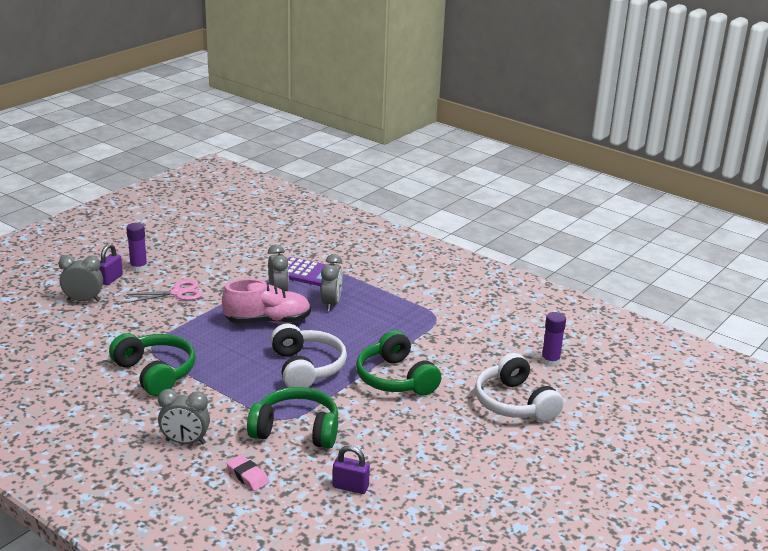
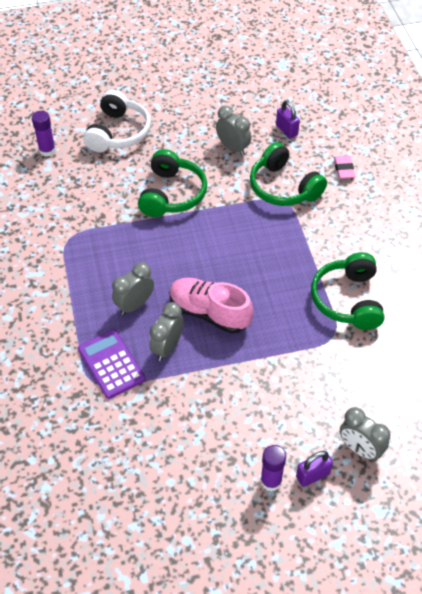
camera: 140 degrees left, 25 degrees up
(178, 293) = (259, 406): pink scissors -> none
(185, 442) = (367, 217): grey clock -> grey clock (233, 148)
(306, 368) = (226, 240): white headphones -> none

